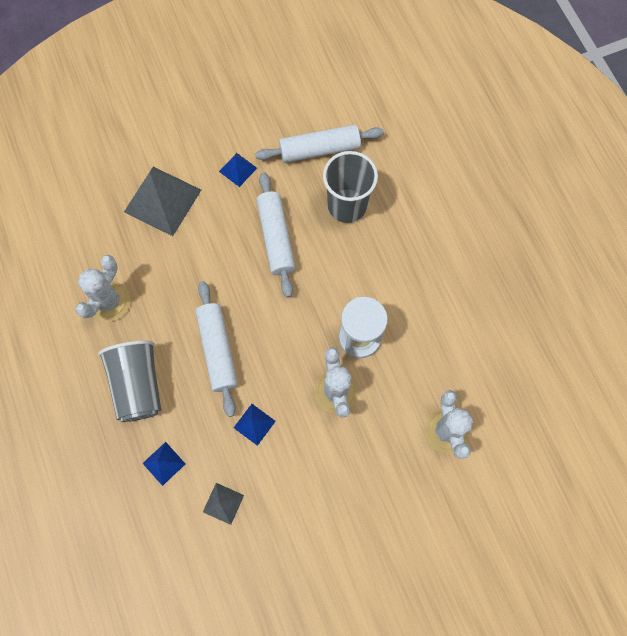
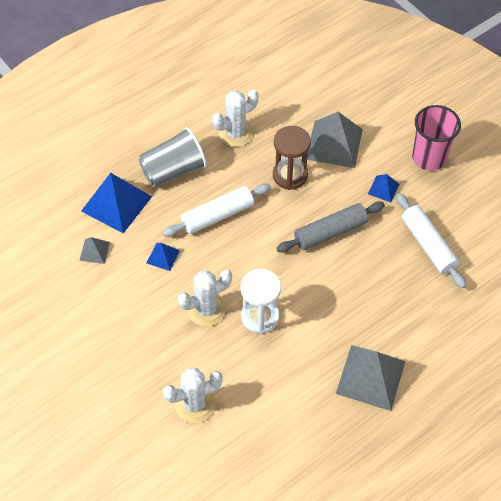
camera: 75 degrees right, 15 degrees down
(109, 301) = (235, 133): white cactus -> white cactus turned 45 degrees counterclockwise
(164, 463) = (116, 203): blue pyramid -> blue pyramid, size x2.06
(189, 258) = (290, 175): none -> brown hourglass
(213, 114) = (429, 158): none -> pink cup
(276, 238) = (330, 232): white rolling pin -> grey rolling pin
(347, 205) = (381, 279): grey cup -> none
(454, 249) = (370, 377): none -> grey pyramid

